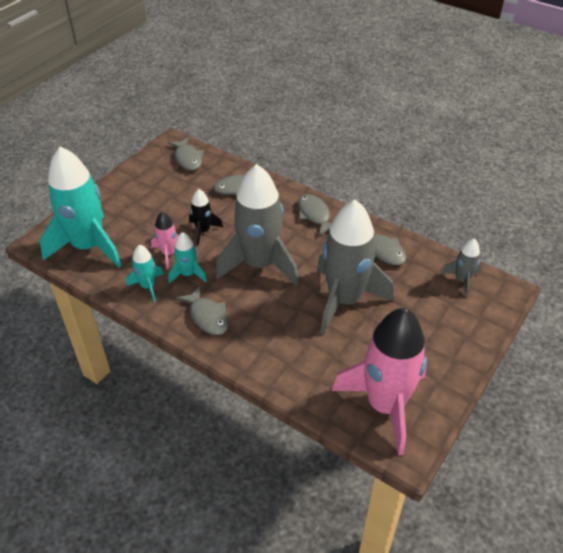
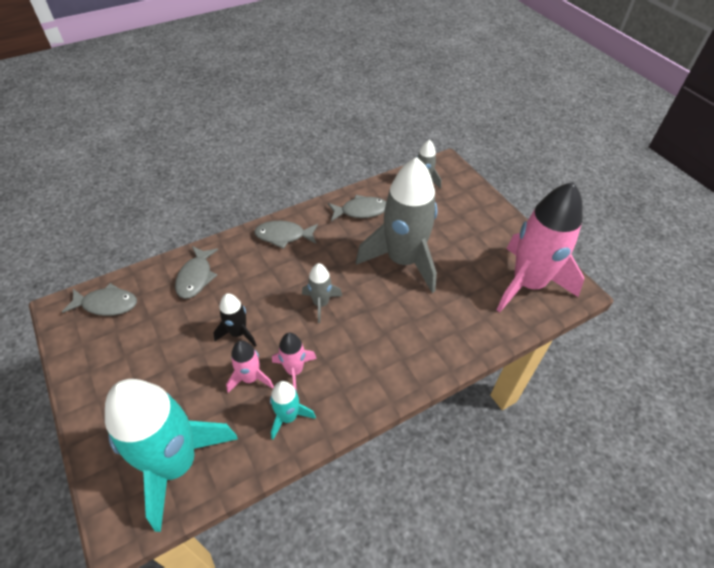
camera: 65 degrees left, 5 degrees up
(188, 274) = (294, 370): turquoise rocket -> pink rocket
(207, 316) = (365, 374): grey fish -> none
(259, 264) = (321, 303): grey rocket -> grey rocket, size x0.46

